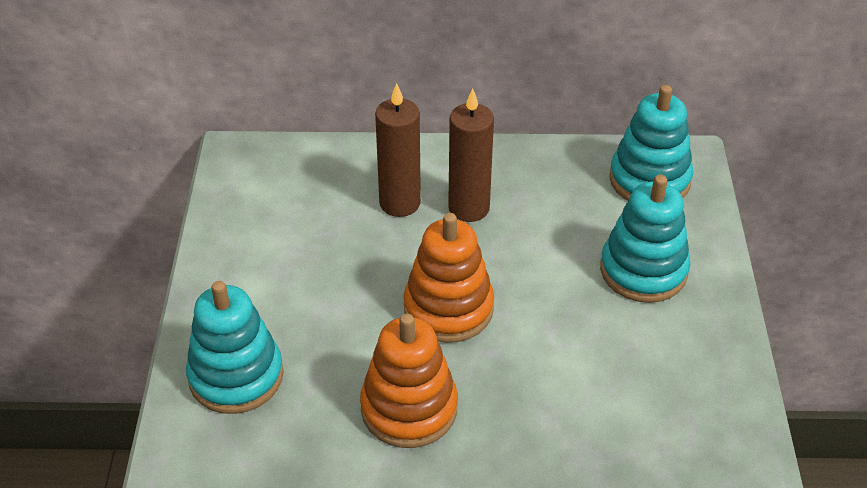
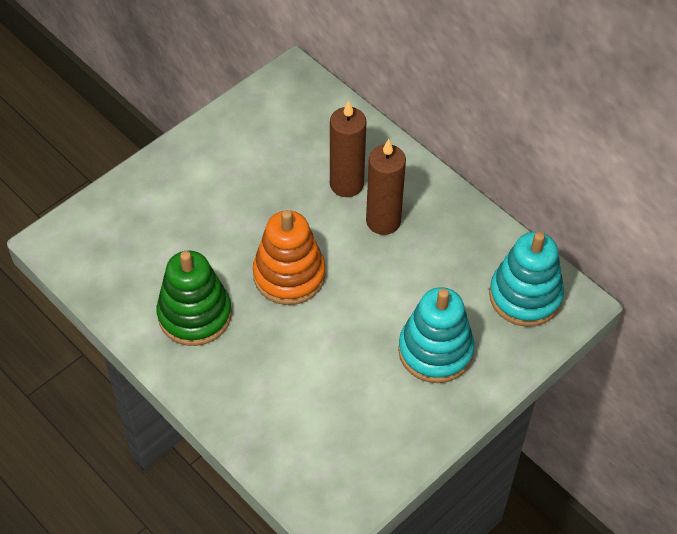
camera: 45 degrees right, 10 degrees up
(236, 376) = (132, 218): turquoise stacking toy -> none
(409, 408) = (195, 315): orange stacking toy -> green stacking toy

